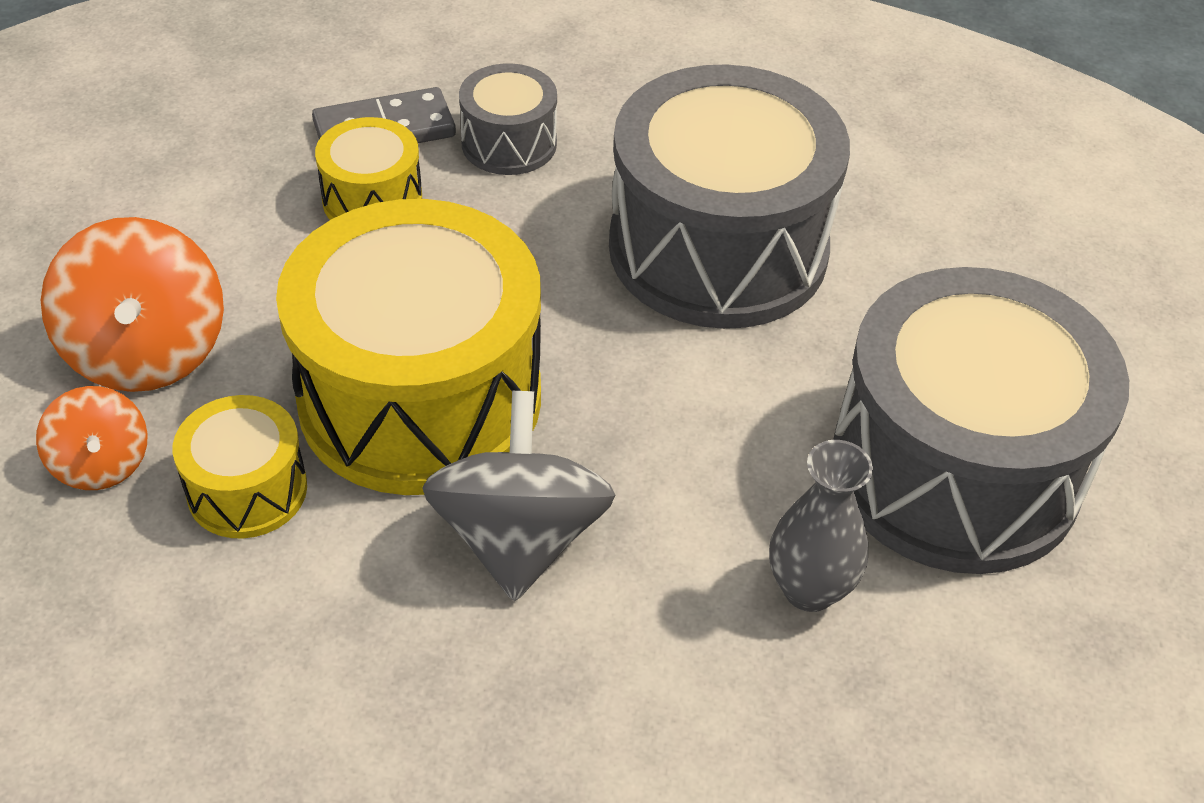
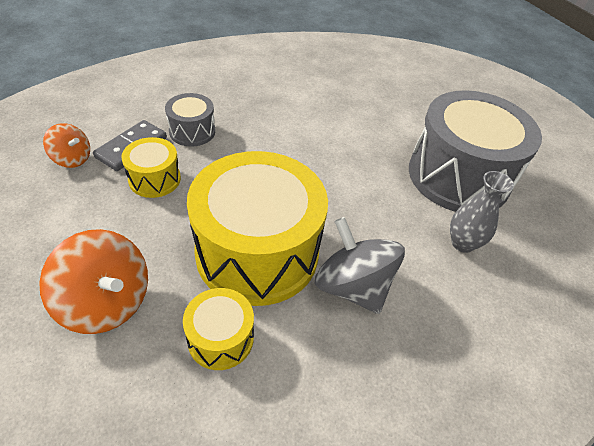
camera: 40 degrees left, 0 degrees up
(101, 464) = (134, 372): orange spinning top -> orange spinning top (72, 159)
(718, 248) = (310, 137): grey drum -> none

